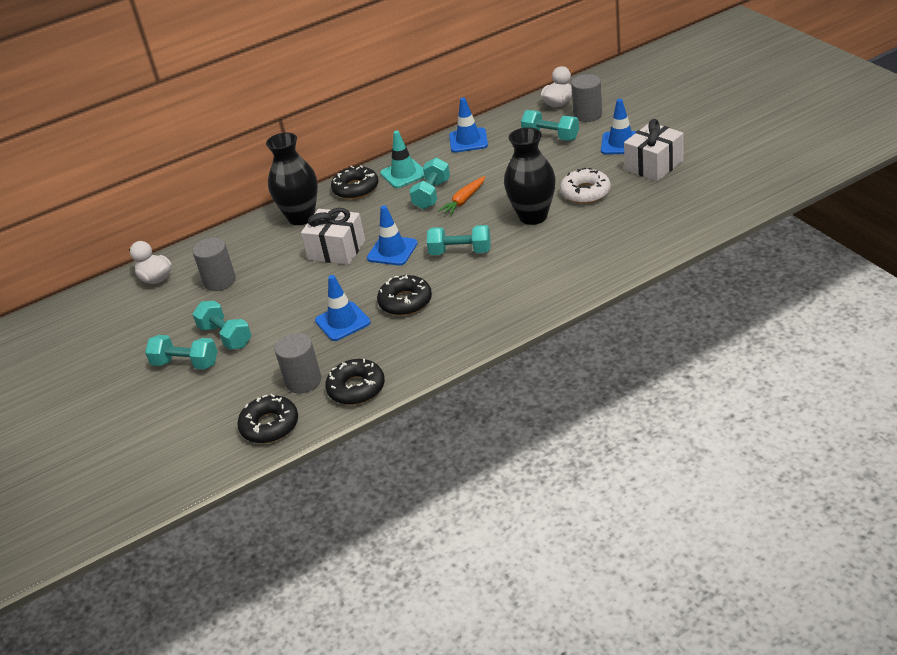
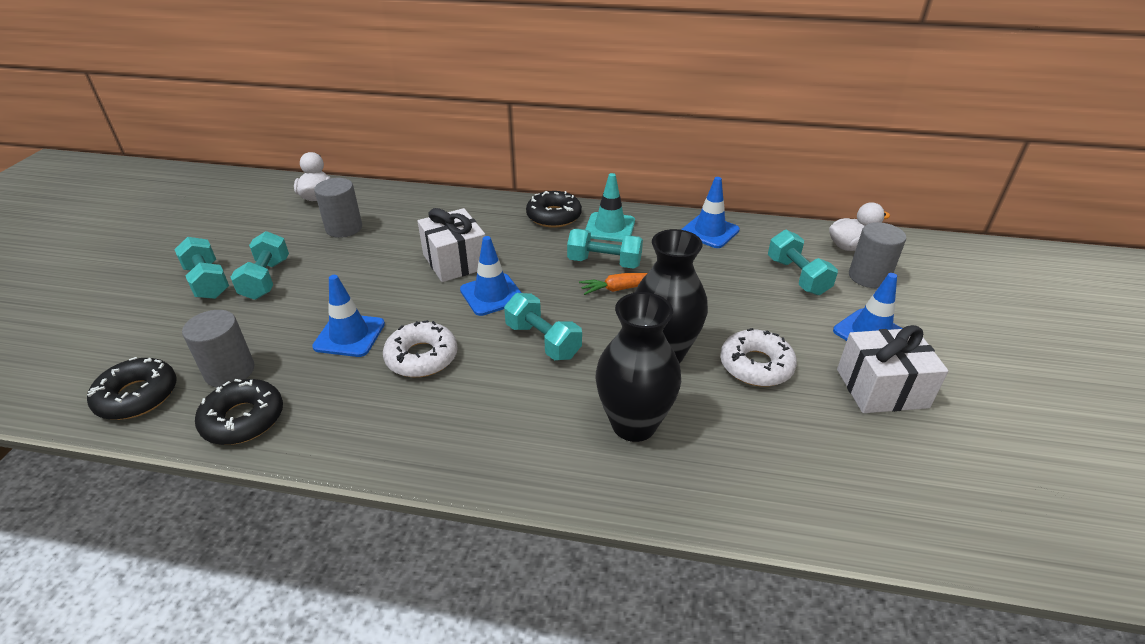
camera: 35 degrees right, 0 degrees up
(301, 217) = (478, 214): black vase -> black vase (634, 424)
(405, 301) = (422, 357): black donut -> white donut
(432, 194) = (604, 262): turquoise dumbbell -> turquoise dumbbell turned 45 degrees clockwise

